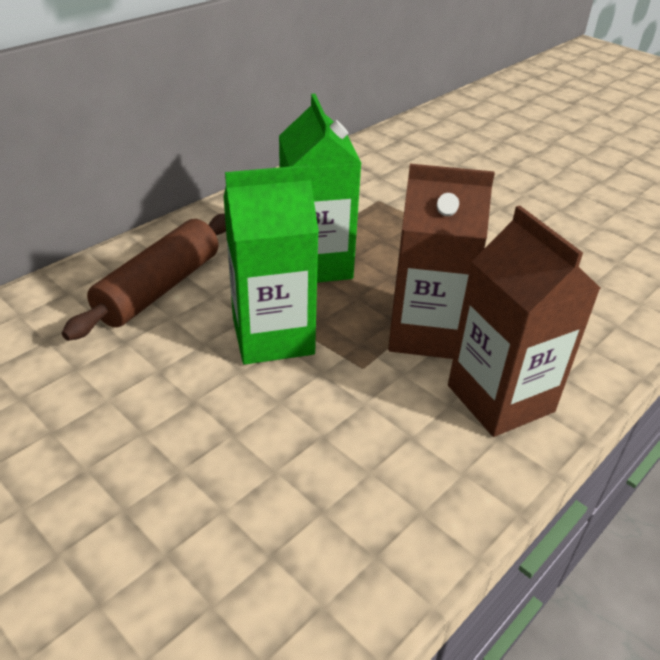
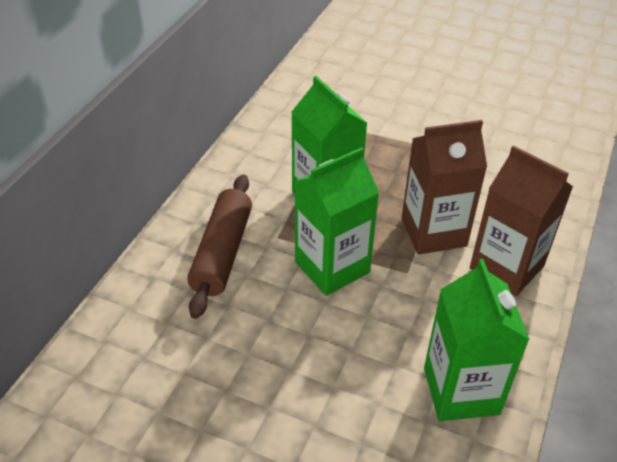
camera: 20 degrees left, 5 degrees up
(343, 532) = (461, 391): none -> green carton

